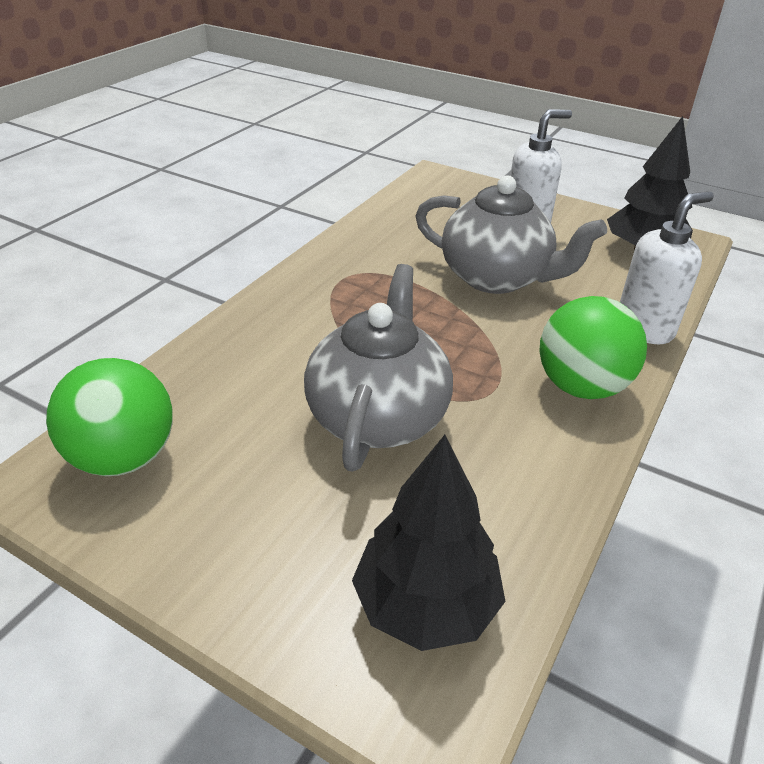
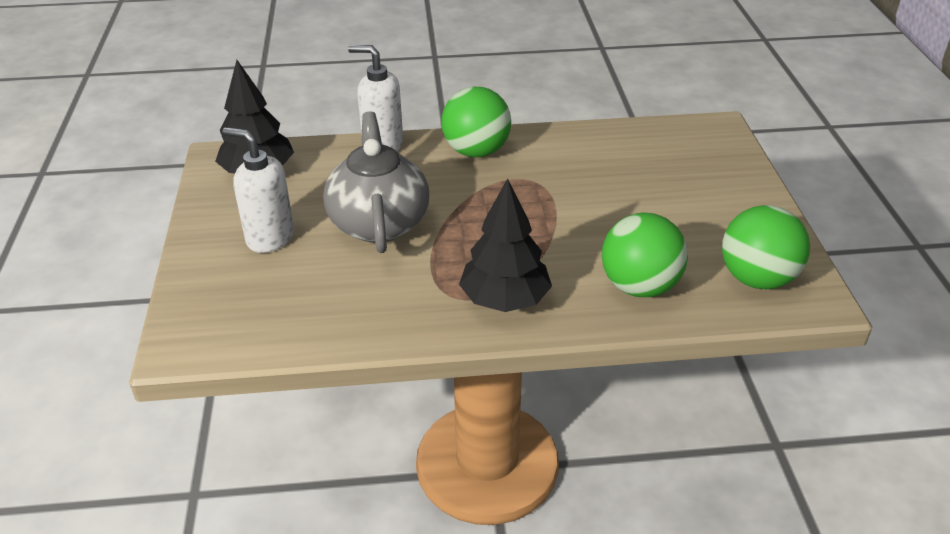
camera: 125 degrees left, 0 degrees up
(231, 370) = (639, 286): none -> green ball
(378, 416) = (596, 207): grey teapot -> none
(426, 604) = (683, 146): black tree -> black tree (505, 300)

